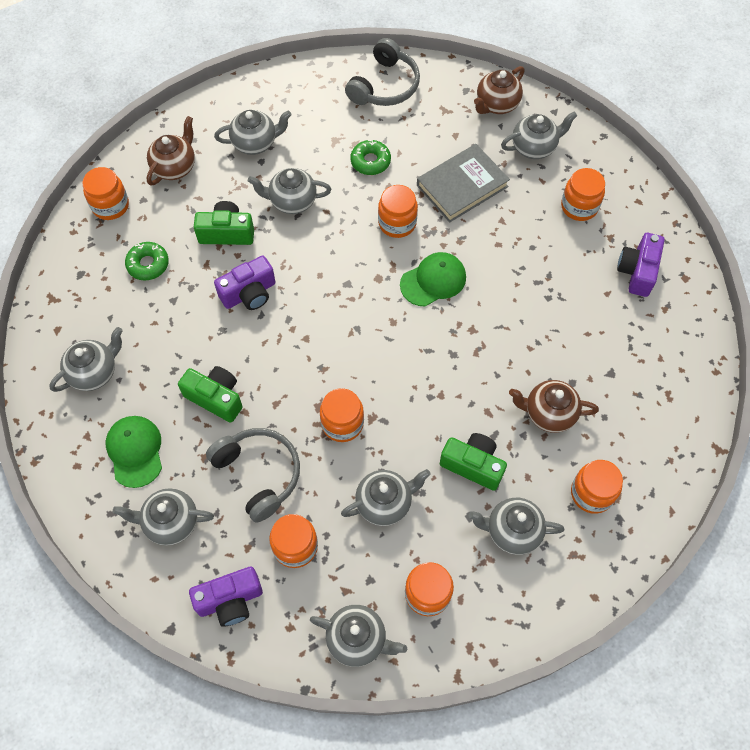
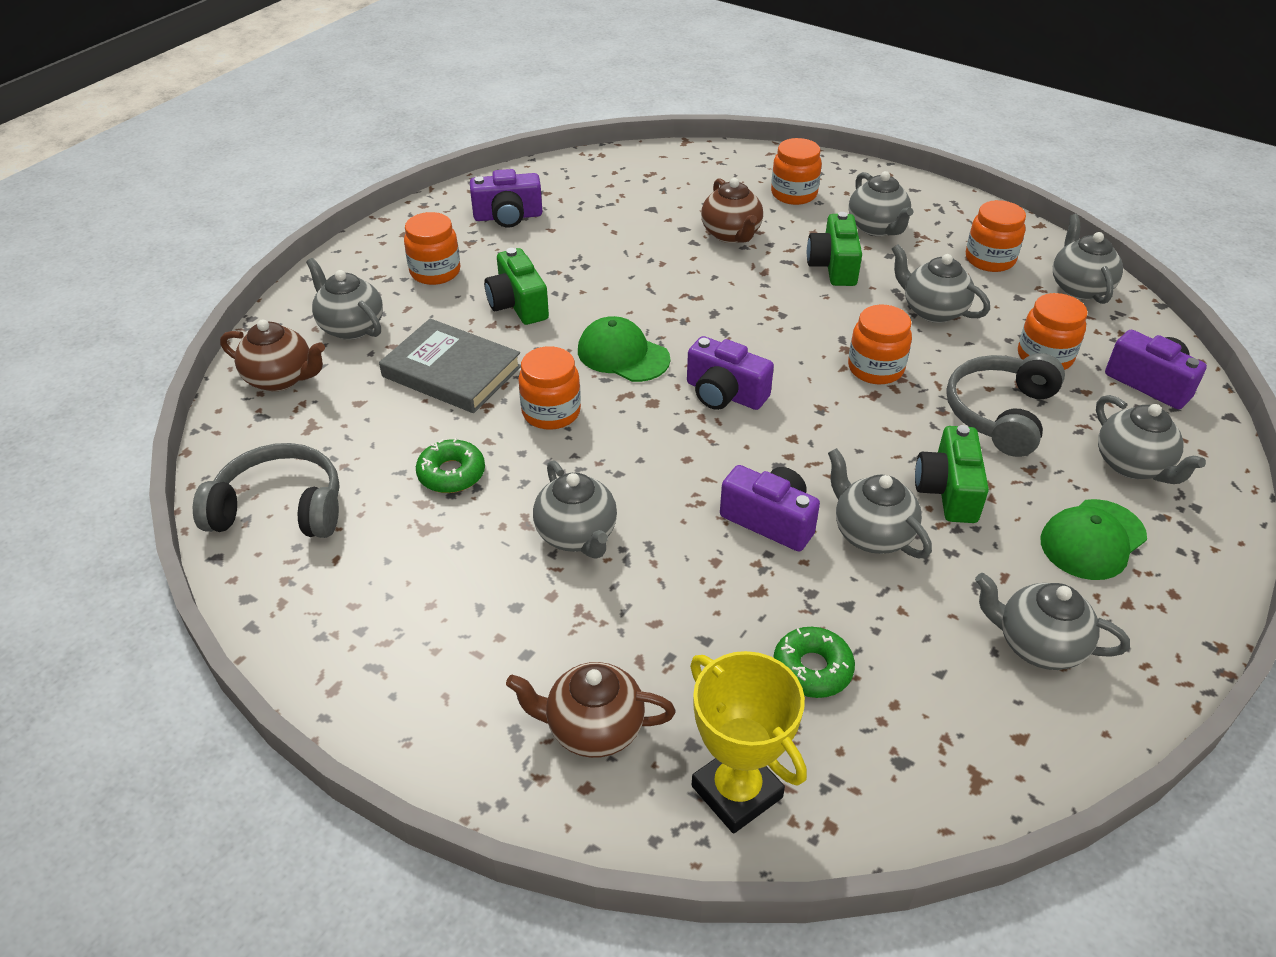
camera: 115 degrees left, 20 degrees down
(110, 206) = (736, 792): orange jar -> yellow trophy
(227, 233) = (685, 591): green camera -> green camera (518, 304)
(255, 143) = (480, 630): grey teapot -> grey teapot (871, 534)
(365, 320) = (724, 394): none -> purple camera

